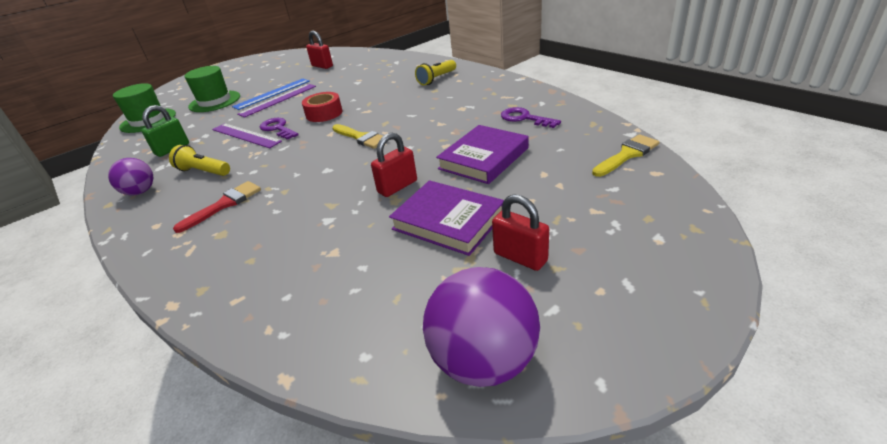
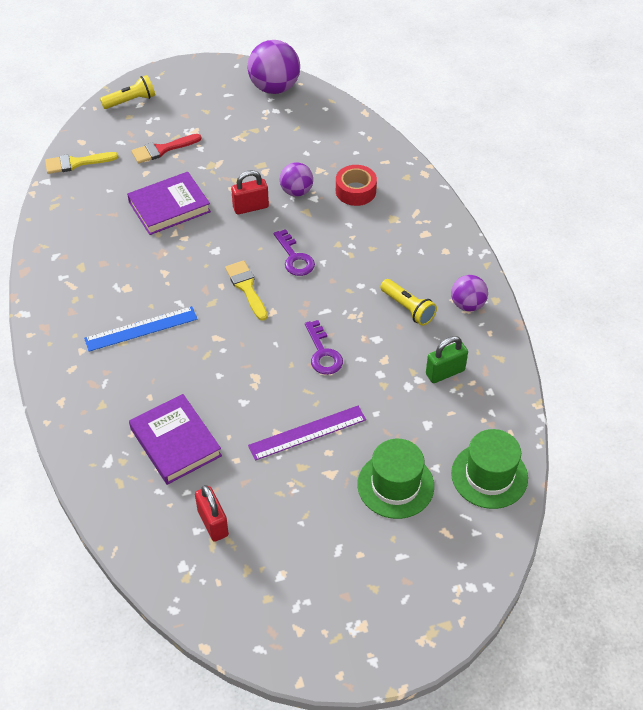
camera: 160 degrees left, 15 degrees up
(224, 205) = (389, 250): red brush -> red brush (162, 149)
(245, 135) = (360, 358): purple ruler -> none
(272, 93) = (311, 460): blue ruler -> blue ruler (141, 329)
(324, 113) = (263, 359): red tape -> red tape (355, 191)
(352, 218) = (296, 191): none -> purple ball
(436, 79) = (100, 369): yellow flashlight -> yellow flashlight (131, 101)
(448, 221) = (237, 162): purple book -> purple book (175, 442)
(520, 257) = (218, 123): red padlock -> none
(524, 118) = (93, 240): purple key -> purple key (294, 258)

